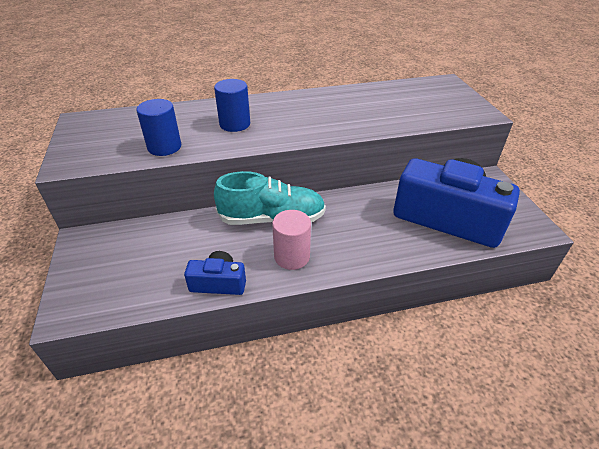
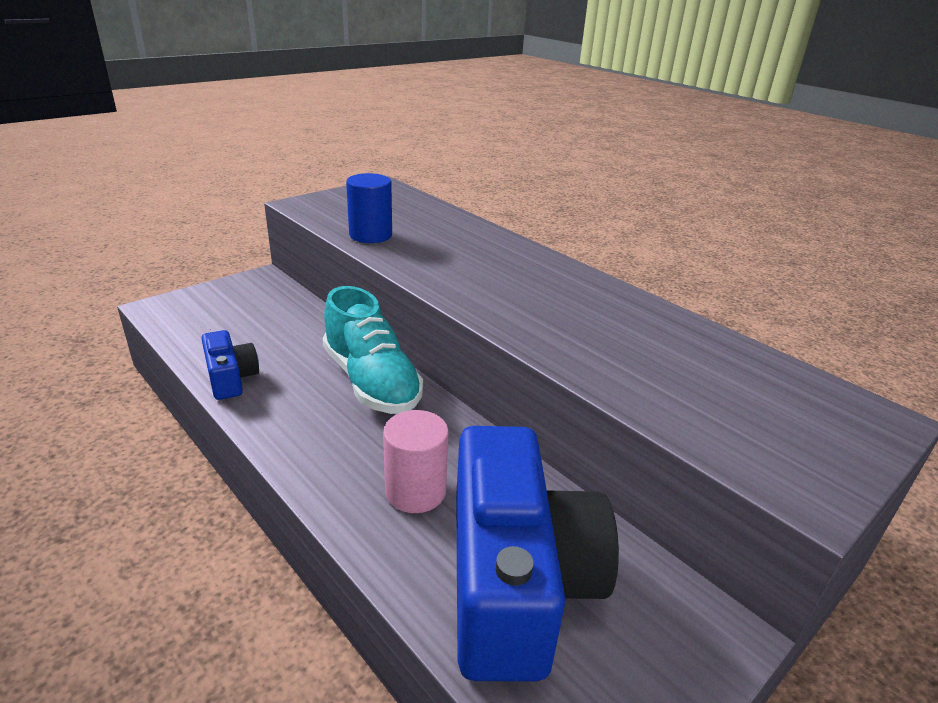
camera: 60 degrees right, 10 degrees down
(235, 124) = (461, 258): blue cylinder -> none
(292, 256) = (304, 419): pink cylinder -> pink cylinder (415, 491)

